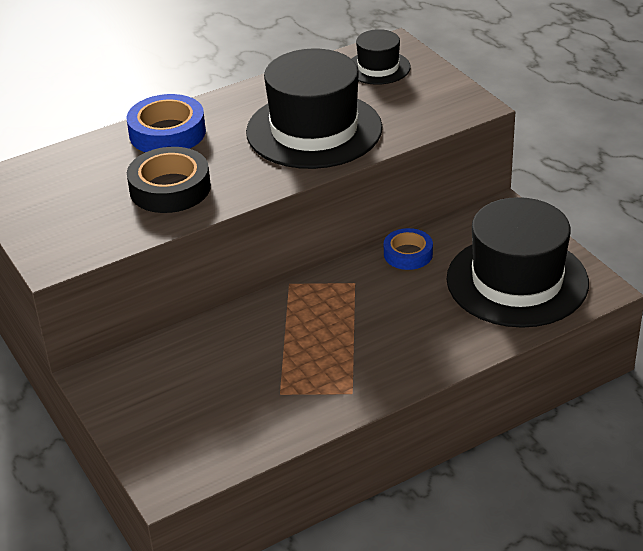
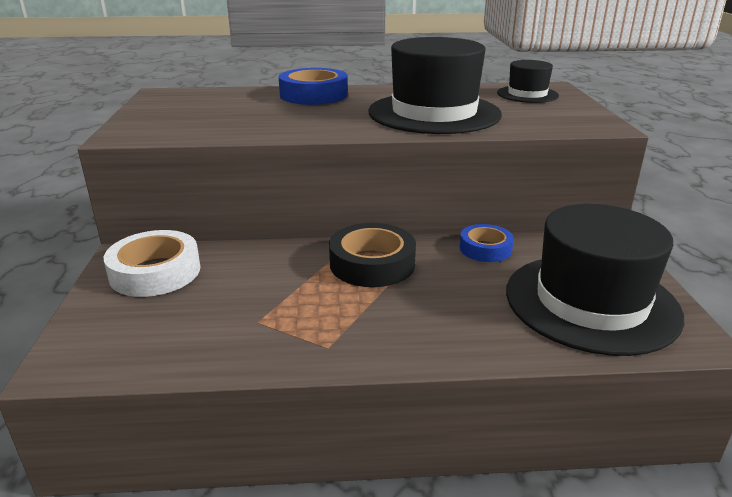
camera: 25 degrees right, 10 degrees down
(143, 382) = (155, 272): none -> white tape
(170, 188) = (273, 119): black tape -> black tape (372, 264)

